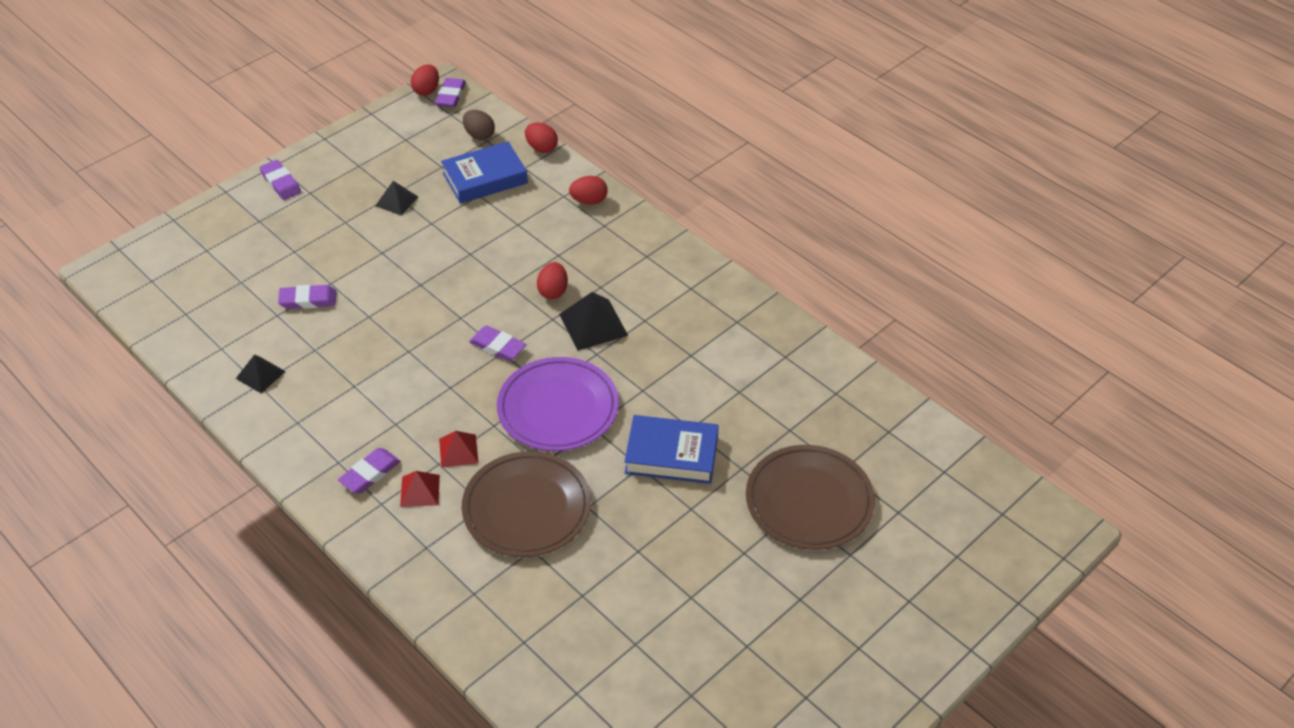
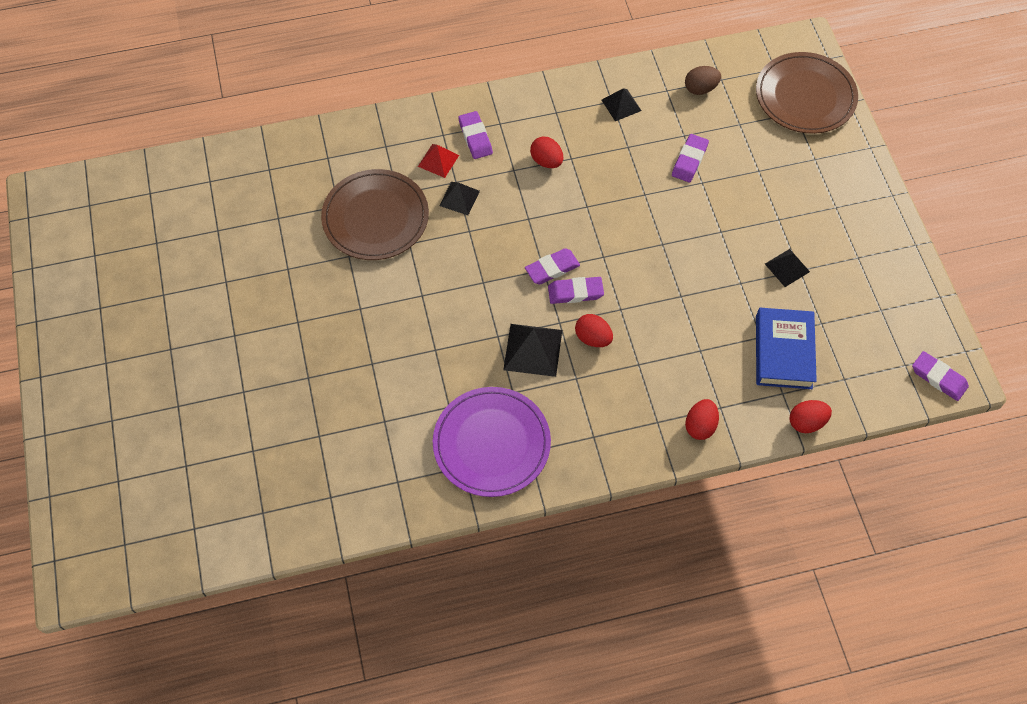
camera: 120 degrees right, 15 degrees up
(280, 183) = (861, 190): purple eraser -> purple eraser (575, 292)
(426, 90) = (958, 359): red egg -> red egg (546, 161)
(458, 450) = (459, 198): red pyramid -> black pyramid
(479, 135) = (856, 376): brown egg -> brown egg (700, 89)
(558, 408) = (457, 280): purple plate -> purple plate (491, 443)
(671, 454) = (356, 335): blue book -> none
(809, 501) = (243, 407): brown plate -> brown plate (805, 96)

